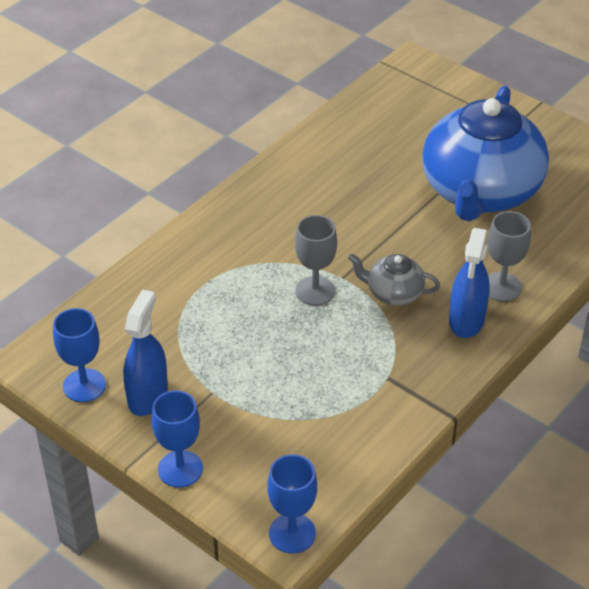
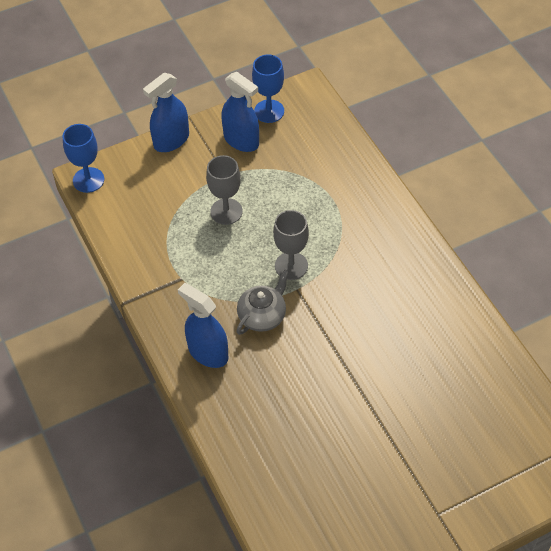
camera: 115 degrees right, 10 degrees up
(180, 469) = (171, 140): blue goblet -> blue spray bottle
(480, 192) = (352, 434): blue teapot -> none
(501, 287) = (230, 394): grey goblet -> grey goblet (226, 211)

